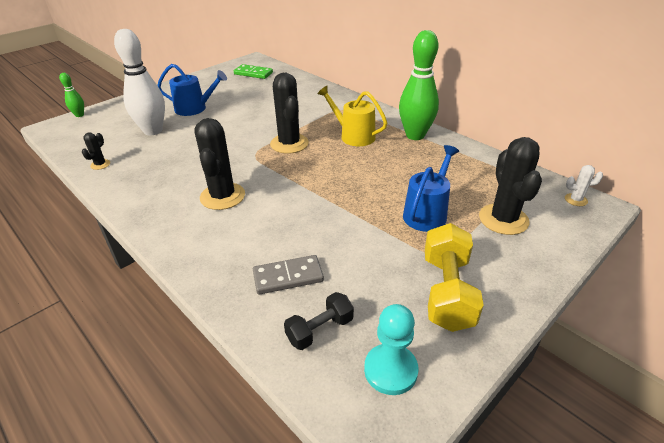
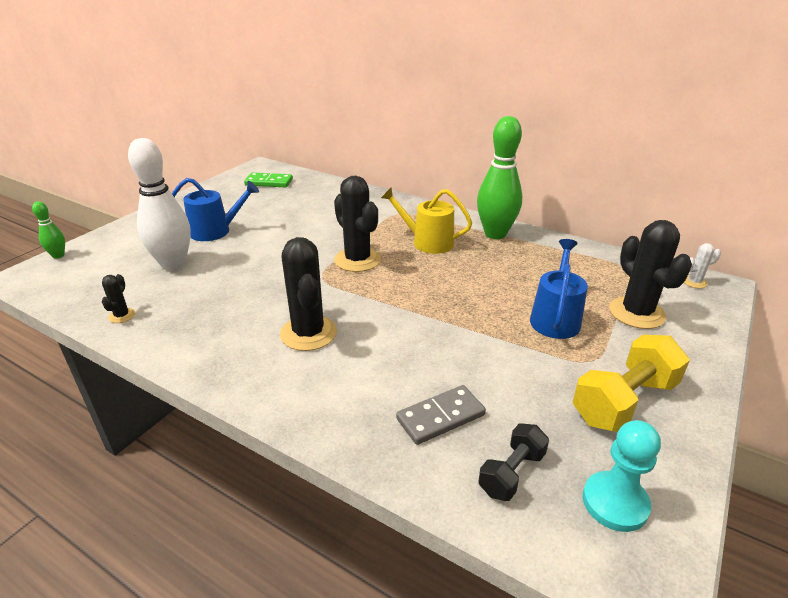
camera: 15 degrees left, 5 degrees down
(447, 292) = (624, 401): yellow dumbbell -> yellow dumbbell turned 60 degrees clockwise

